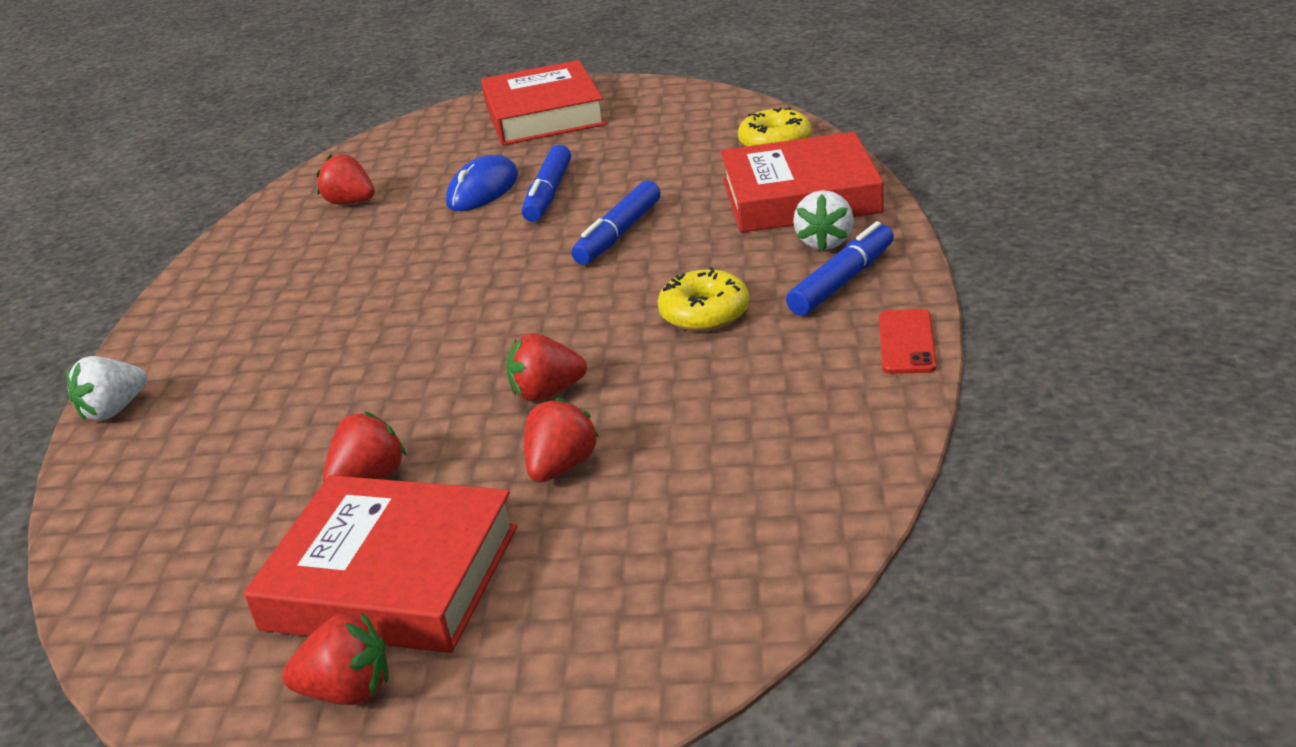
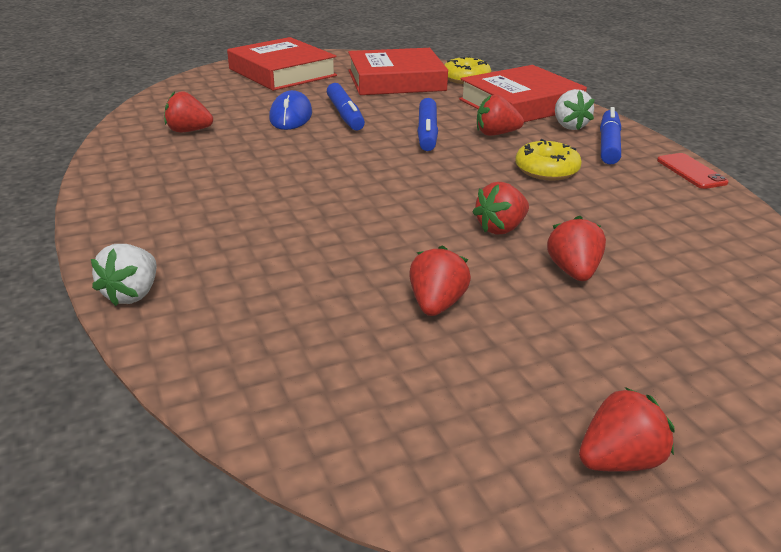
camera: 30 degrees left, 0 degrees up
(391, 577) = (544, 368): red book -> red book (396, 80)
(706, 245) = (496, 134): none -> red strawberry

